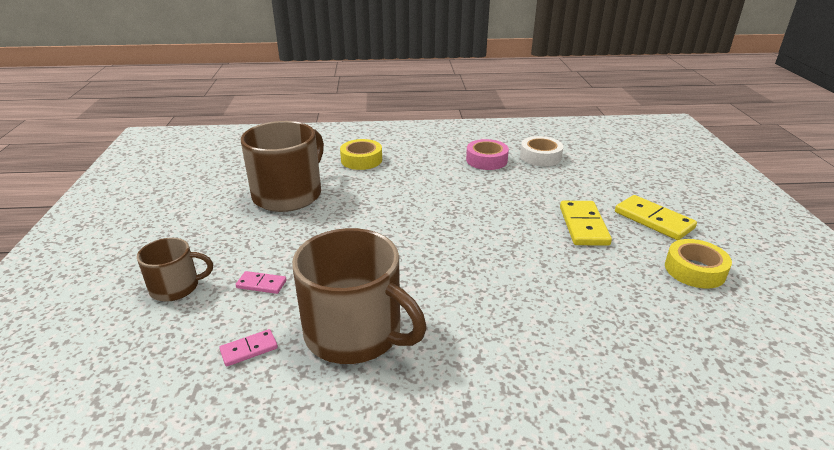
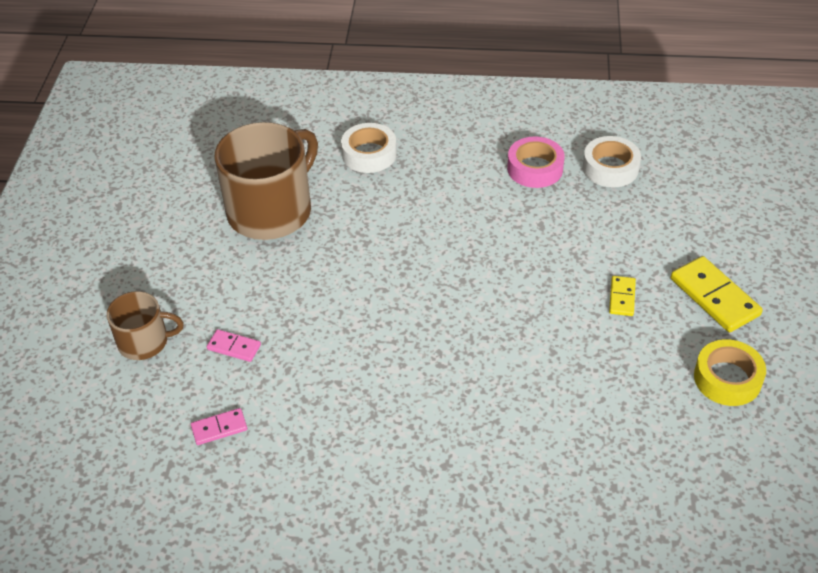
camera: 10 degrees right, 15 degrees up
(355, 333) = (326, 420): brown mug -> none
(361, 160) = (369, 154): yellow tape -> white tape
(583, 226) = (622, 297): yellow domino -> yellow domino, size x0.55

